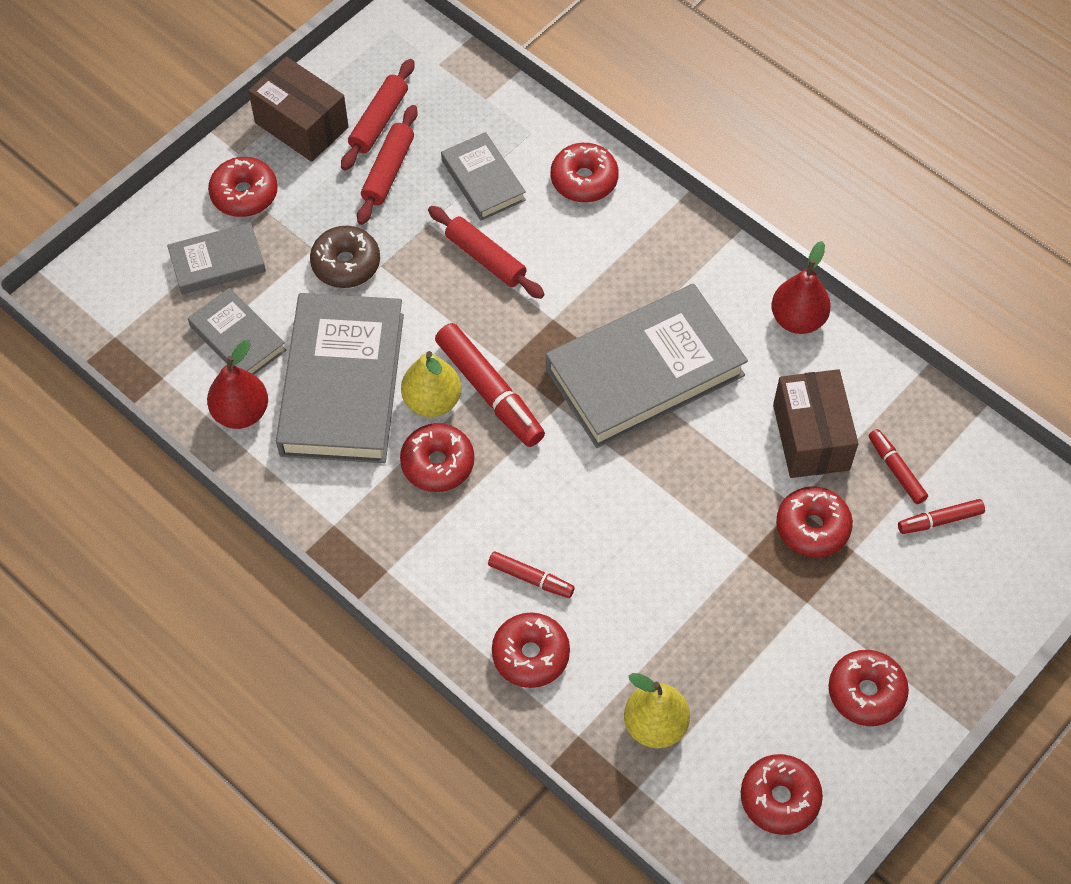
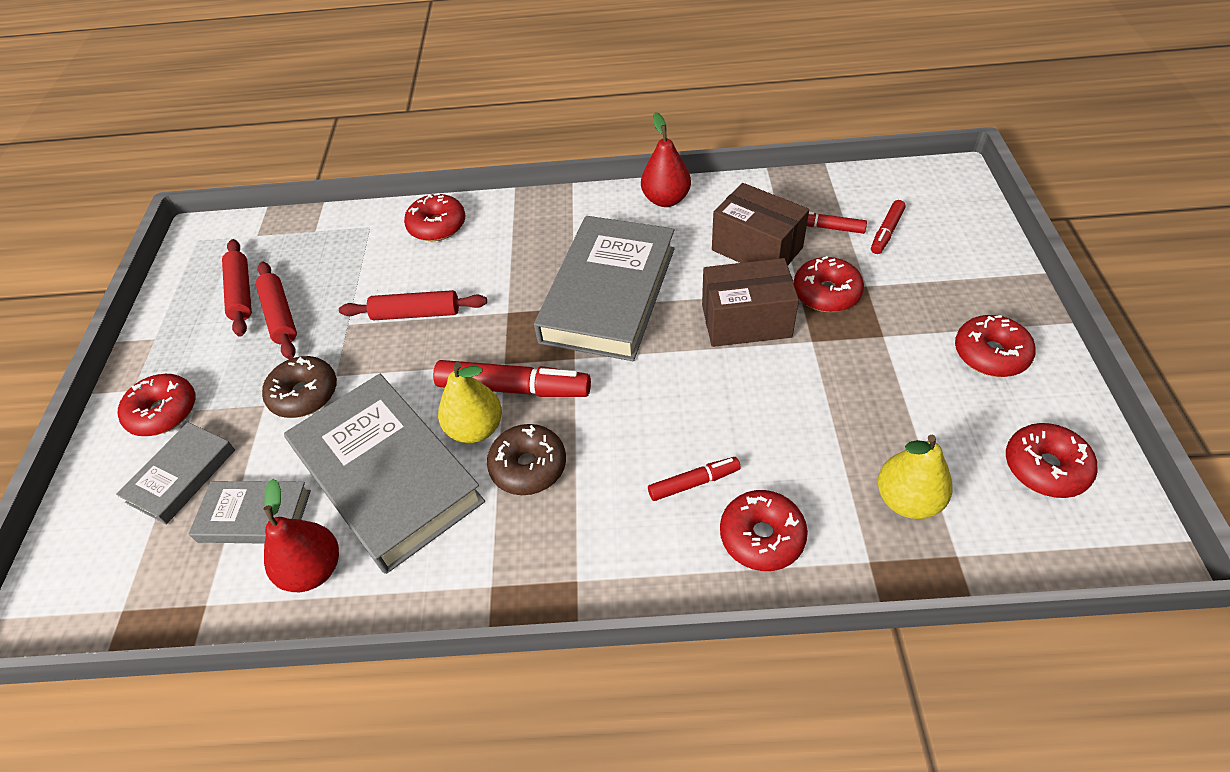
camera: 40 degrees left, 10 degrees down
(301, 125) = (175, 336): brown box -> brown box (746, 321)
(437, 463) = (528, 466): red donut -> brown donut
(483, 180) = (363, 273): grey book -> none

